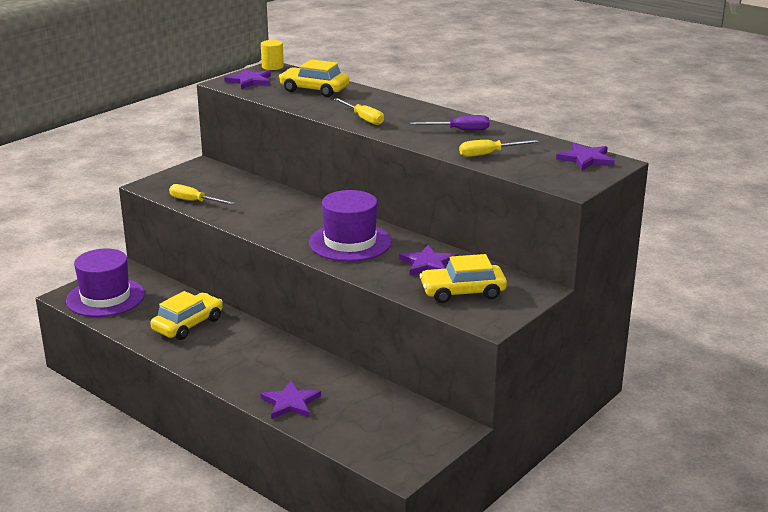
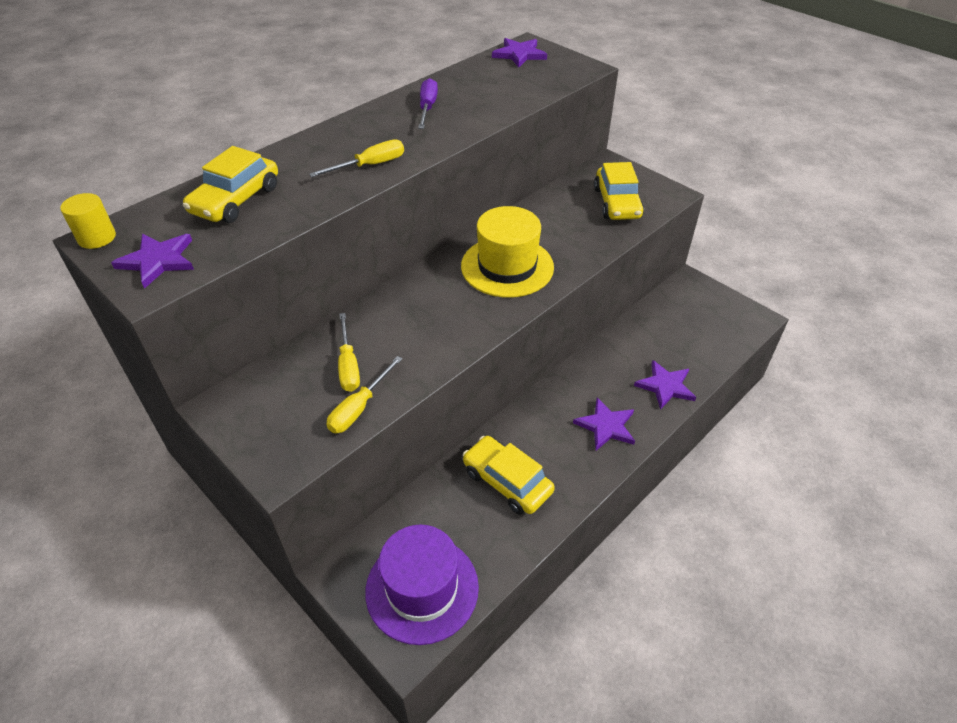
camera: 85 degrees left, 20 degrees up
(350, 242) = (507, 266): purple hat -> yellow hat
(427, 263) = (559, 218): purple star -> purple star (606, 426)
(489, 154) = (501, 98): yellow screwdriver -> yellow screwdriver (348, 365)

